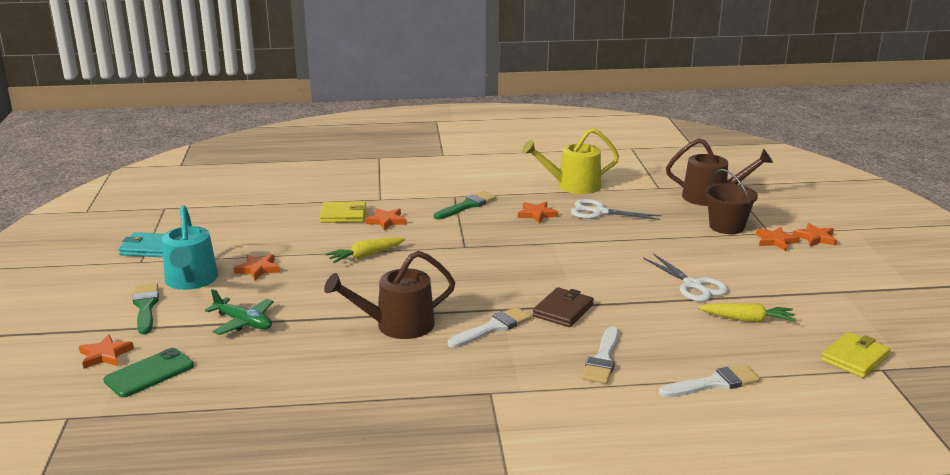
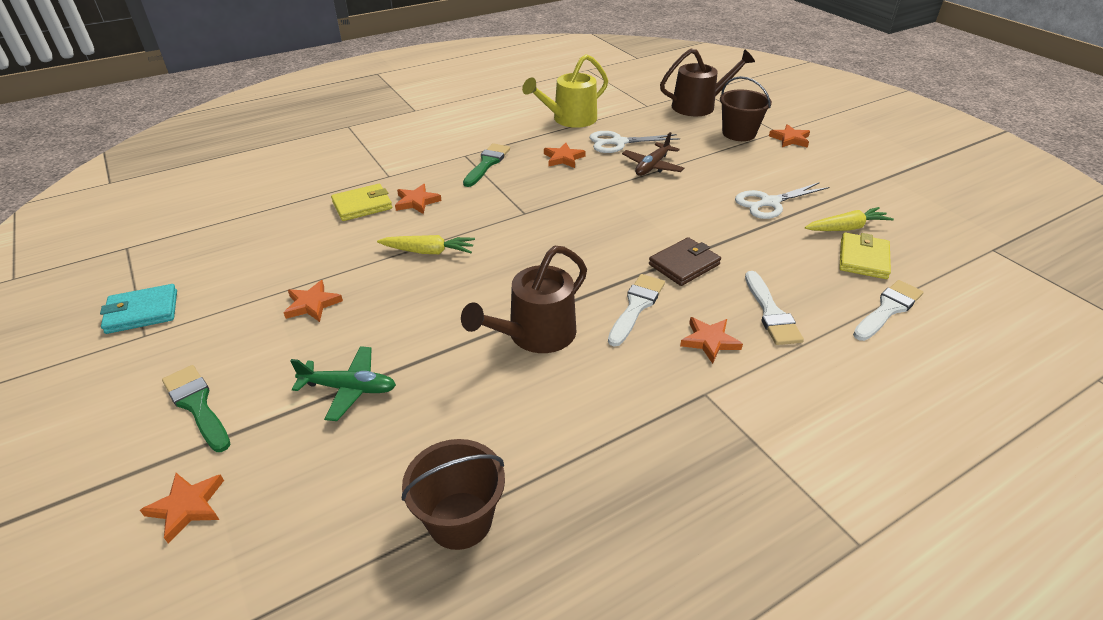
camera: 25 degrees left, 15 degrees up
(149, 373) = (275, 515): green phone -> none
(191, 280) = (235, 345): turquoise watering can -> none
(254, 408) = (460, 520): none -> brown bucket
(366, 256) = (428, 251): yellow carrot -> yellow carrot turned 120 degrees counterclockwise
(563, 310) = (684, 264): brown wallet -> brown wallet turned 45 degrees clockwise
(611, 236) = (652, 166): none -> brown plane
(693, 285) = (769, 203): white scissors -> white scissors turned 120 degrees clockwise
(815, 238) = (816, 128): orange star -> orange star (709, 341)
(854, 358) = (963, 244): yellow wallet -> yellow wallet (863, 259)

